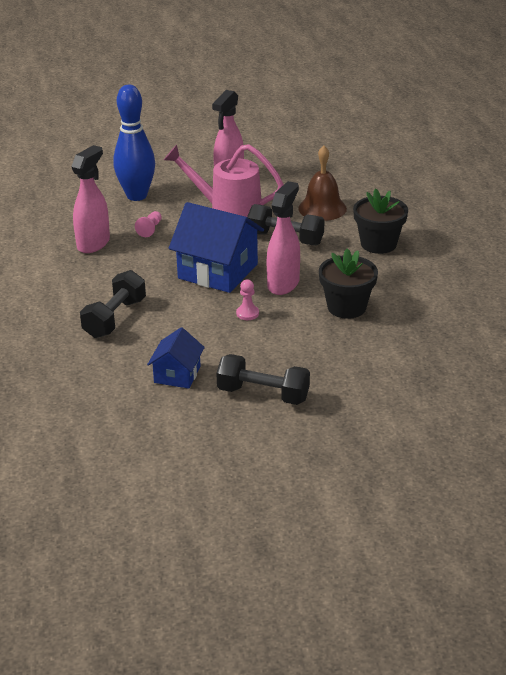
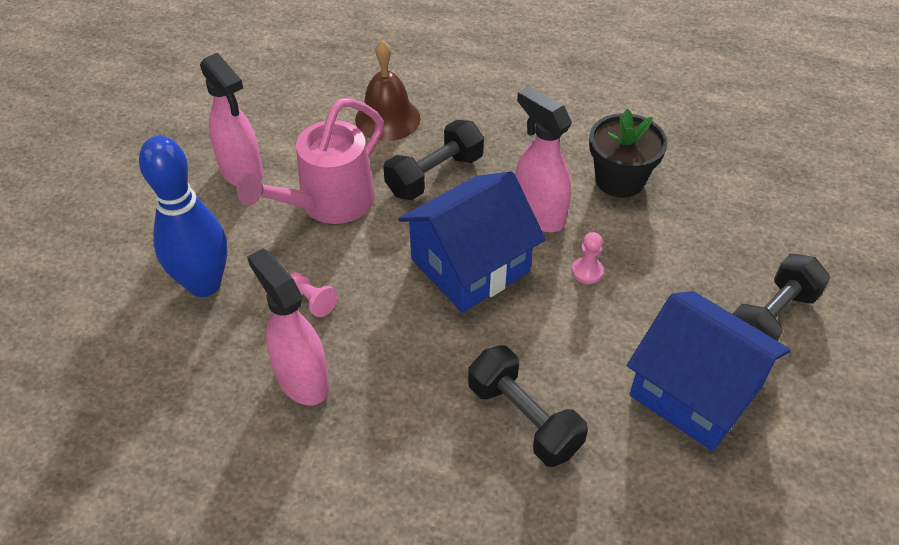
camera: 65 degrees left, 15 degrees up
(177, 374) = (695, 391): blue house -> blue house, size x1.80
(378, 244) = (501, 105): black flower pot -> none

